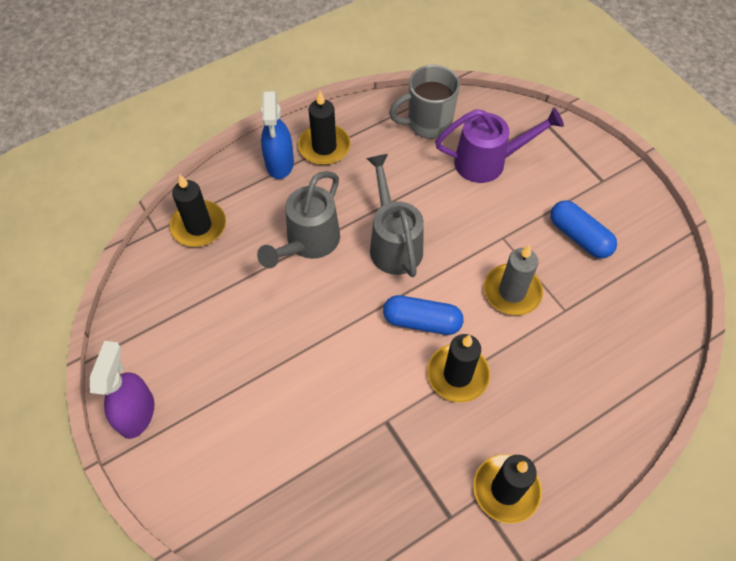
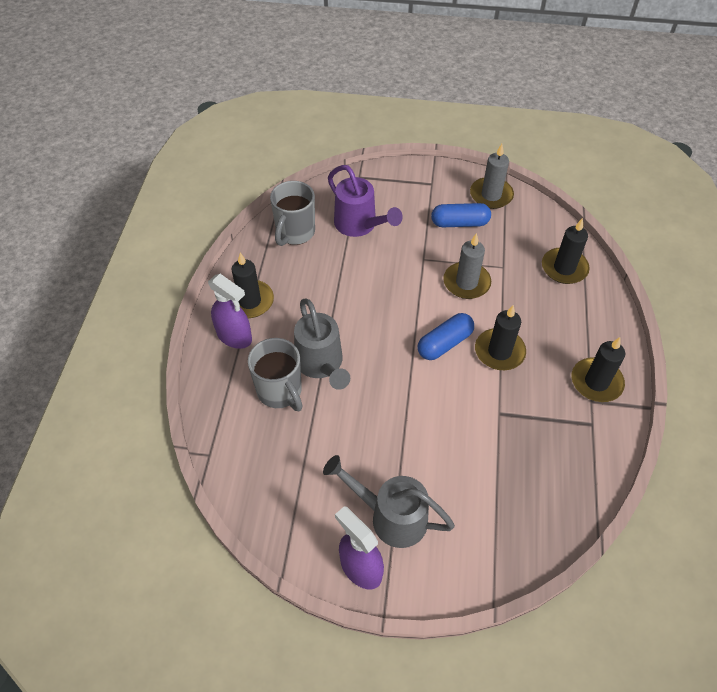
camera: 50 degrees left, 5 degrees down
(198, 226) = (235, 423): black candle -> black candle (564, 268)
(255, 234) = (280, 391): none -> grey mug
(279, 163) = (234, 336): blue spray bottle -> purple spray bottle
(393, 243) = (370, 317): grey watering can -> grey watering can (391, 516)
(488, 162) = (359, 225): purple watering can -> purple watering can turned 105 degrees clockwise
(646, 239) = (491, 195): none -> grey candle

